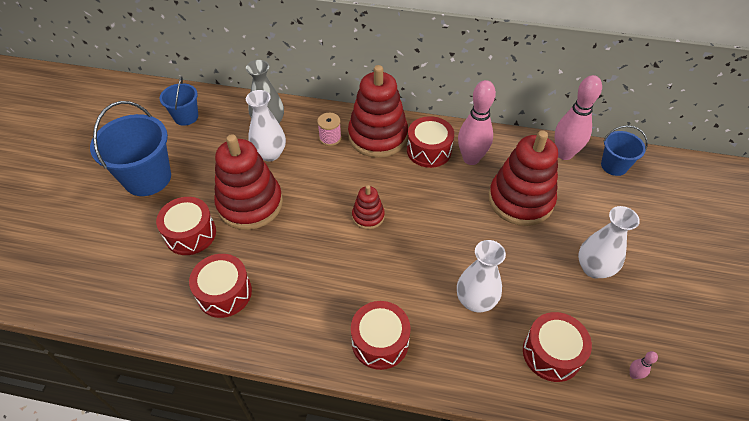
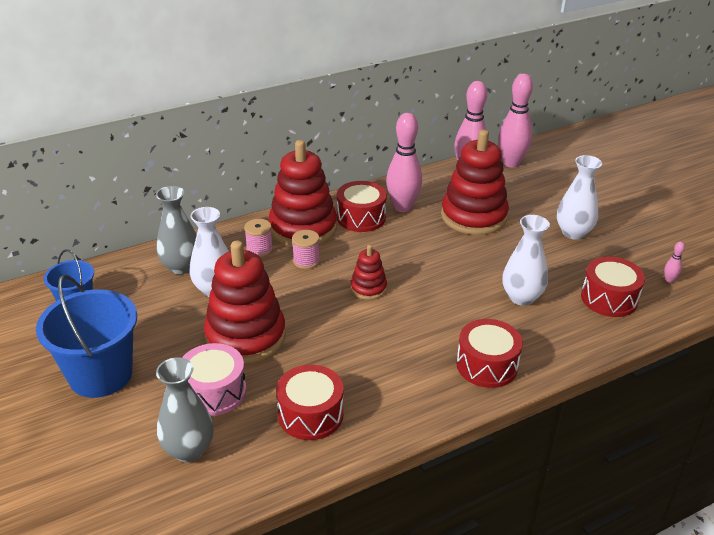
camera: 40 degrees left, 15 degrees down
(135, 266) = (189, 450): none -> grey vase
(190, 234) = (214, 392): red drum -> pink drum
(350, 166) = (306, 261): none -> pink spool
(614, 166) = (511, 163): blue bucket -> pink bowling pin

